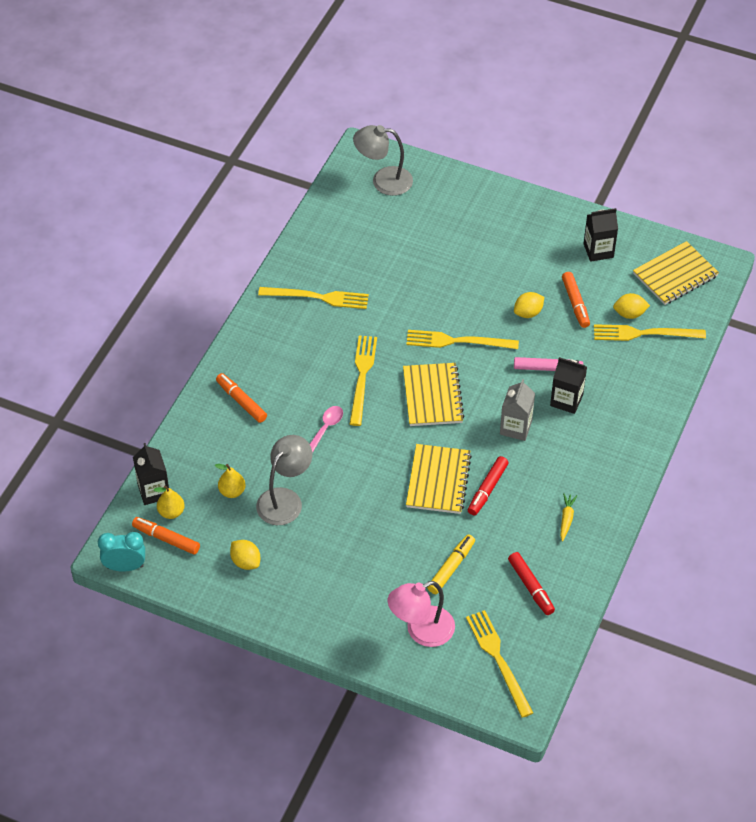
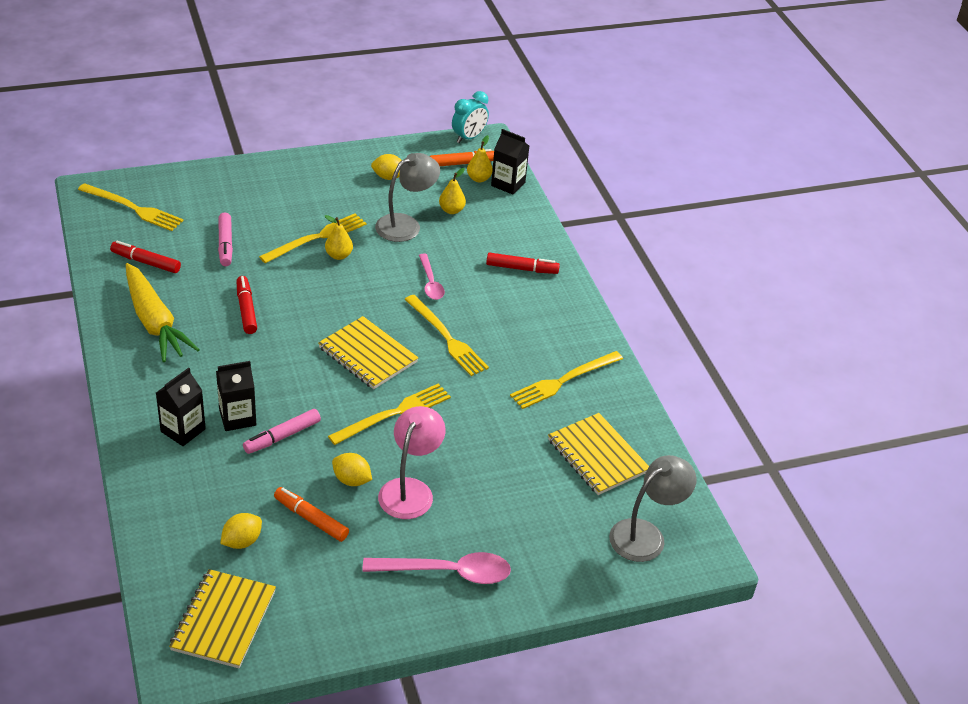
camera: 135 degrees right, 10 degrees down
(241, 401) = (521, 268): orange marker -> red marker
(285, 499) = (406, 224): grey lamp -> grey lamp turned 120 degrees counterclockwise
(369, 500) = (338, 255): none -> yellow pear
(421, 631) = (211, 198): pink lamp -> pink lamp (410, 490)
(438, 480) = (296, 295): yellow notebook -> yellow notebook (597, 456)
(451, 568) = (225, 244): yellow marker -> pink marker
(515, 427) = (266, 369): grey carton -> none
(522, 227) = (447, 572): none -> pink spoon
(528, 313) = (351, 480): yellow lemon -> yellow lemon turned 75 degrees counterclockwise
(566, 519) = (154, 322): yellow carrot -> yellow carrot, size x2.50
(598, 250) = (338, 597): black carton -> black carton (183, 430)
(644, 333) = (208, 529): yellow fork -> yellow fork (317, 238)

